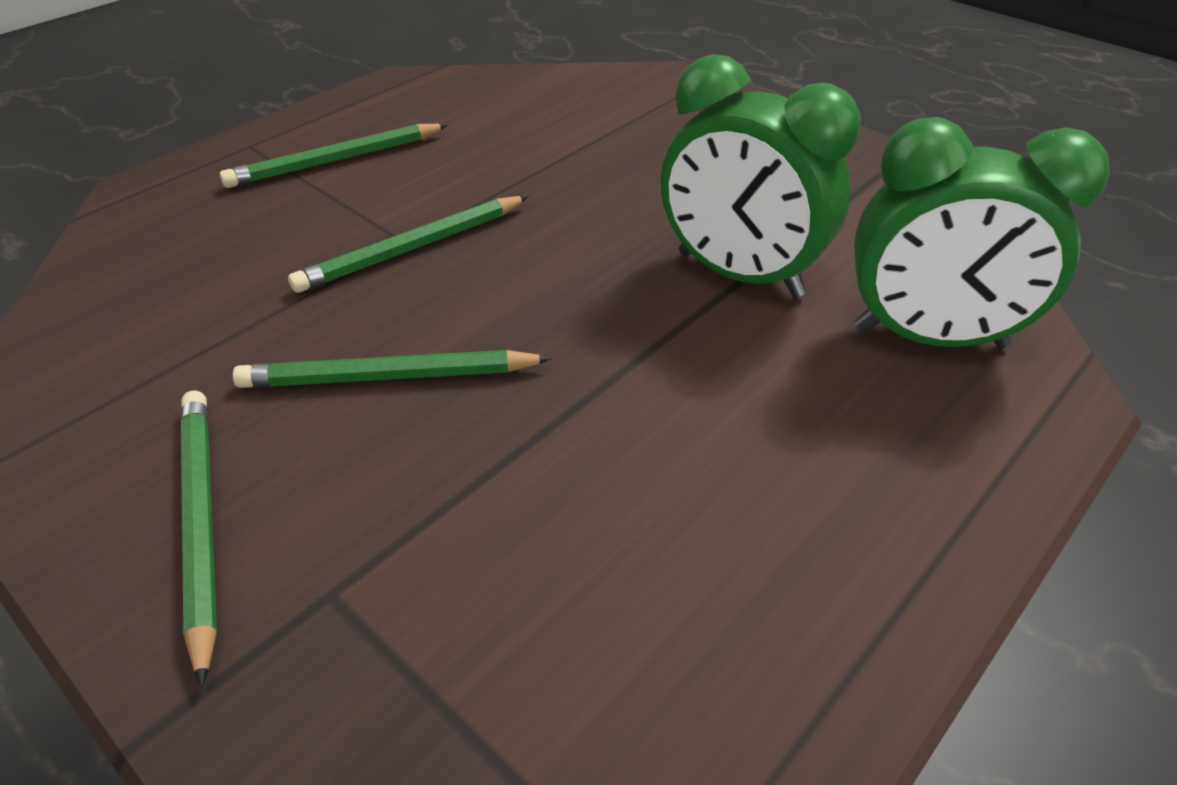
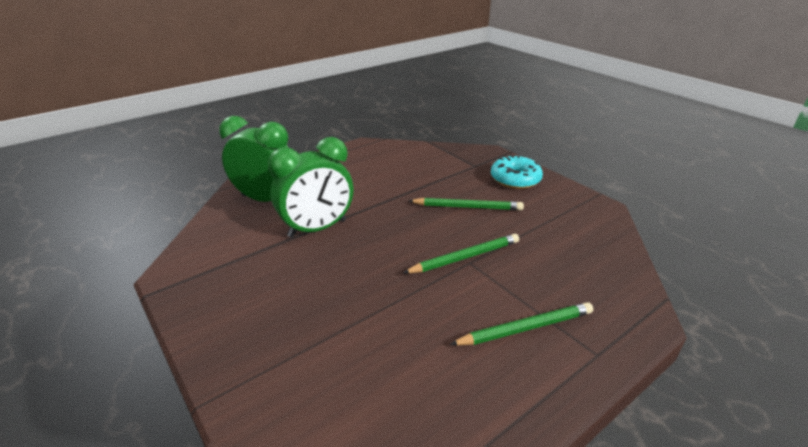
camera: 170 degrees left, 10 degrees down
(201, 522) = (515, 179): green pencil -> turquoise donut
(739, 274) = (317, 228): green clock -> green clock turned 105 degrees clockwise

